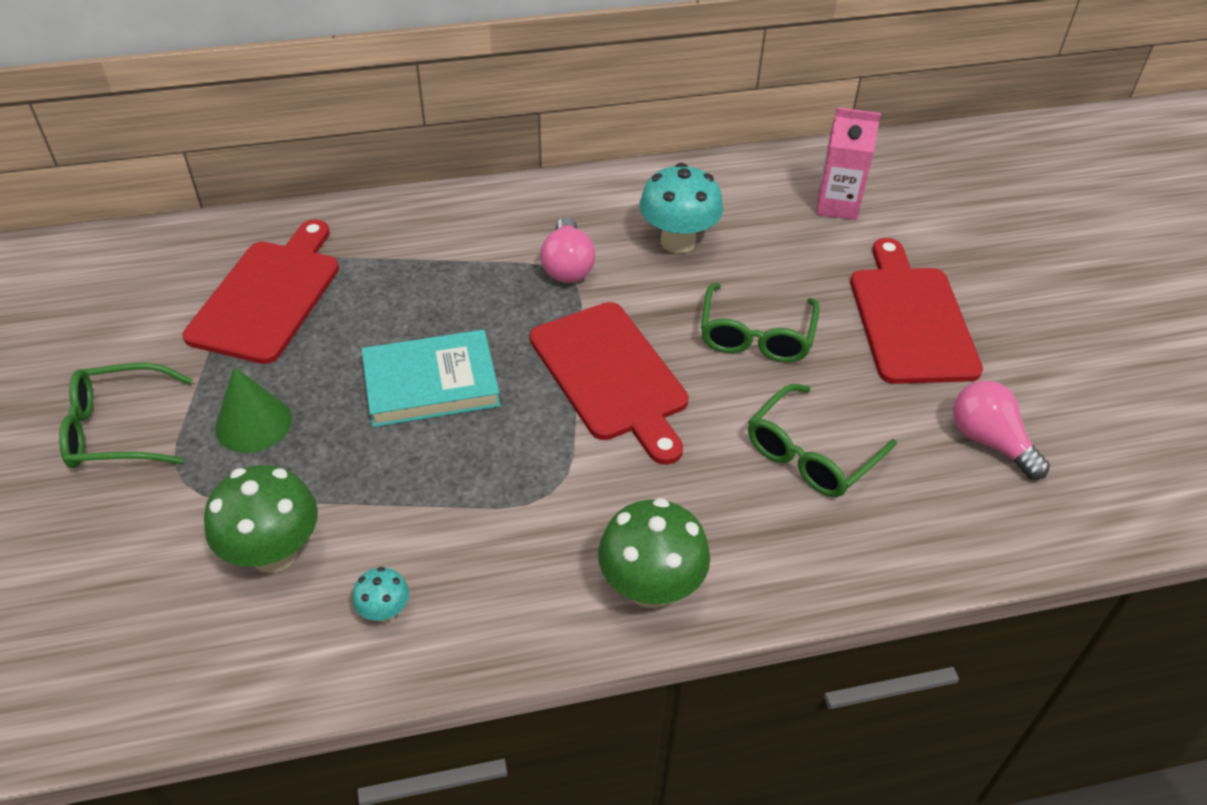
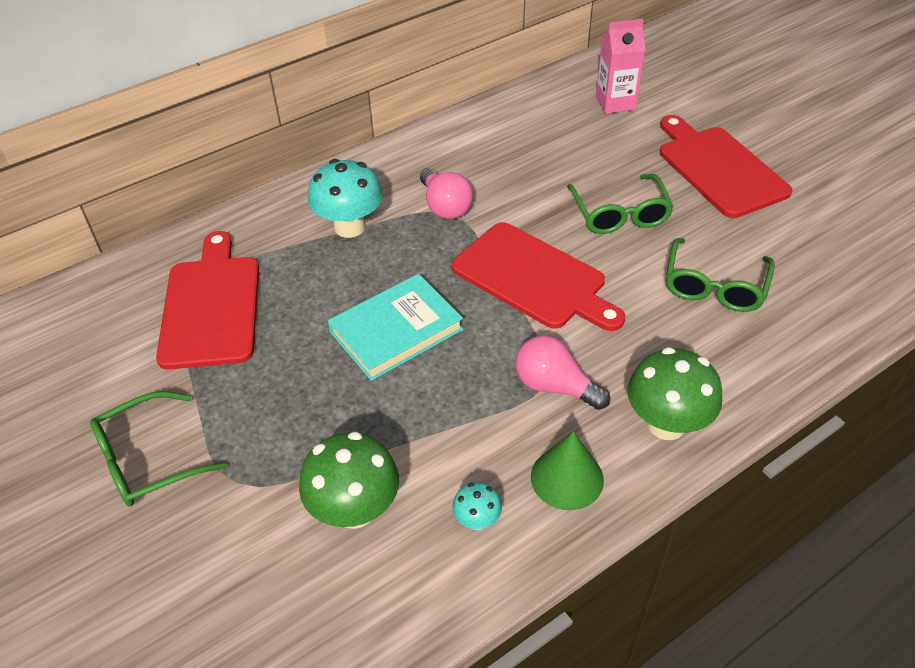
camera: 20 degrees left, 0 degrees up
(253, 423) = (267, 413): green cone -> green cone (567, 478)
(678, 241) = (517, 163): turquoise mushroom -> turquoise mushroom (349, 227)
(989, 441) = (826, 236): pink light bulb -> pink light bulb (555, 386)

